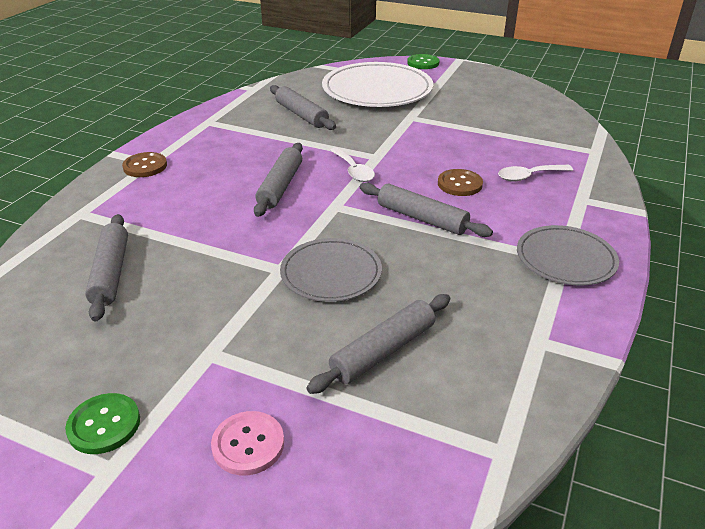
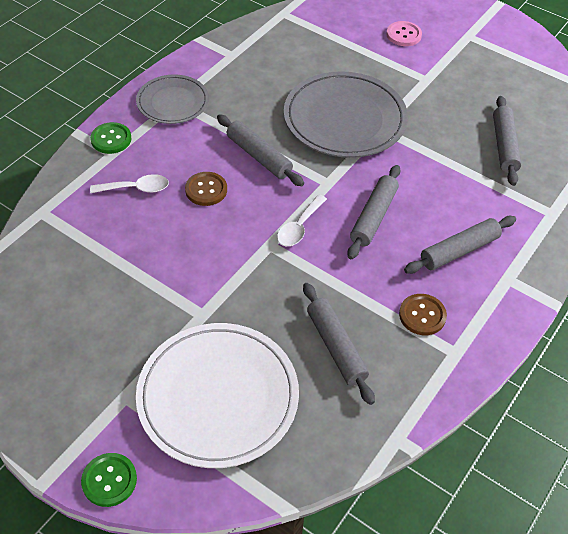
camera: 170 degrees left, 15 degrees up
(104, 425) = (477, 54): green button -> green button (111, 139)
(145, 166) = (512, 272): brown button -> brown button (422, 315)
(331, 273) = (344, 119): grey plate -> grey plate, size x1.70
(353, 170) = (299, 227): white spoon -> white spoon turned 135 degrees counterclockwise
(383, 351) = (324, 64): grey rolling pin -> grey rolling pin (459, 250)

